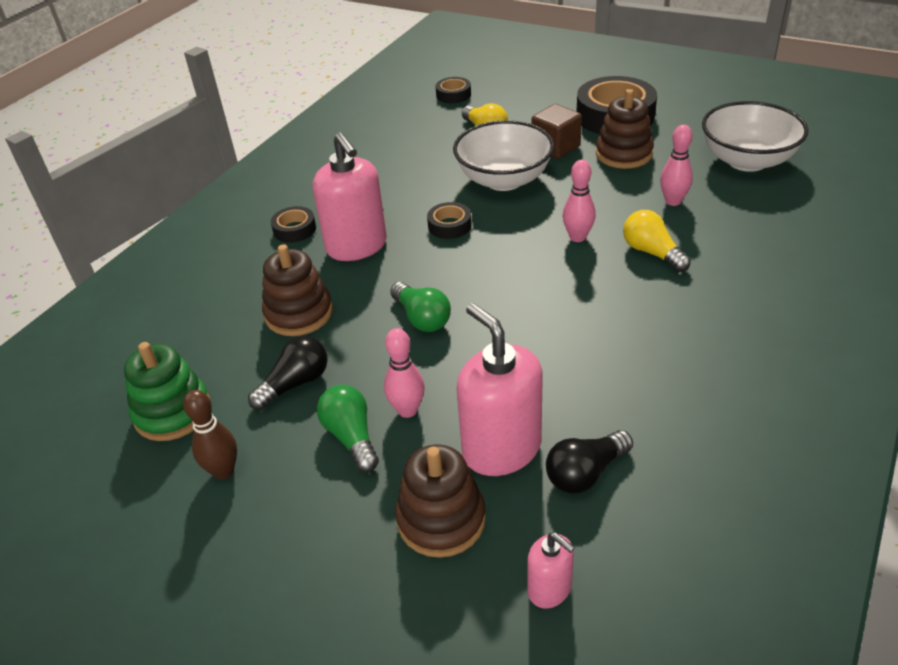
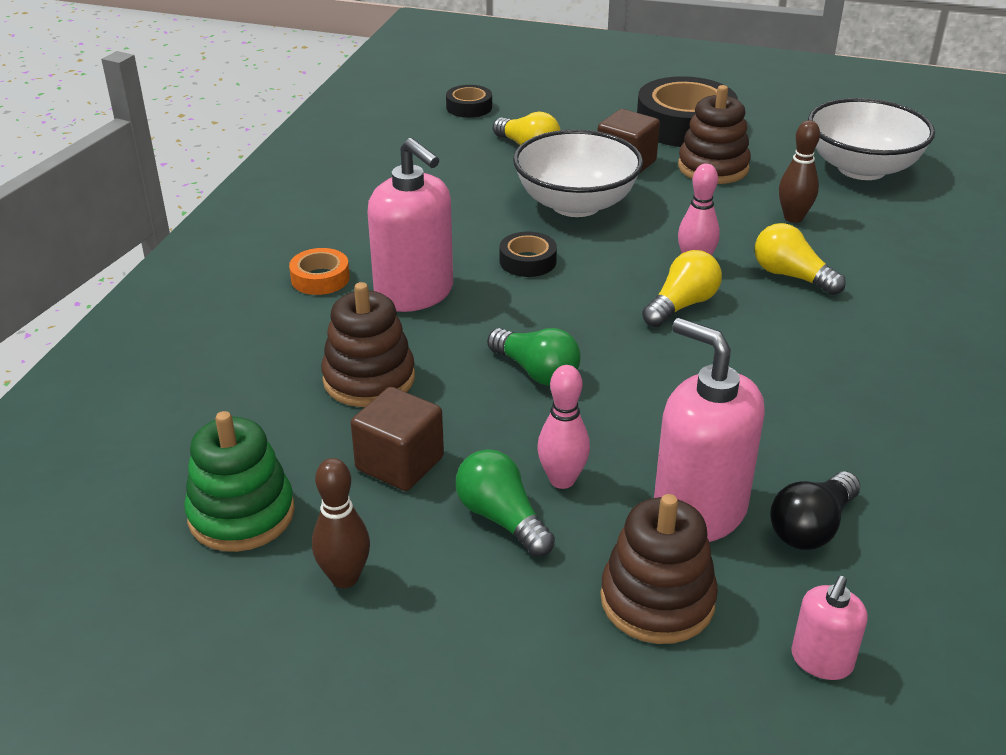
camera: 15 degrees left, 5 degrees down
(294, 229) = (320, 278): black tape -> orange tape
(295, 384) = (400, 463): black light bulb -> brown cube
(549, 589) = (821, 660): pink soap dispenser -> pink soap dispenser turned 90 degrees clockwise
(554, 271) = (682, 305): none -> yellow light bulb
(673, 201) = (793, 218): pink bowling pin -> brown bowling pin

